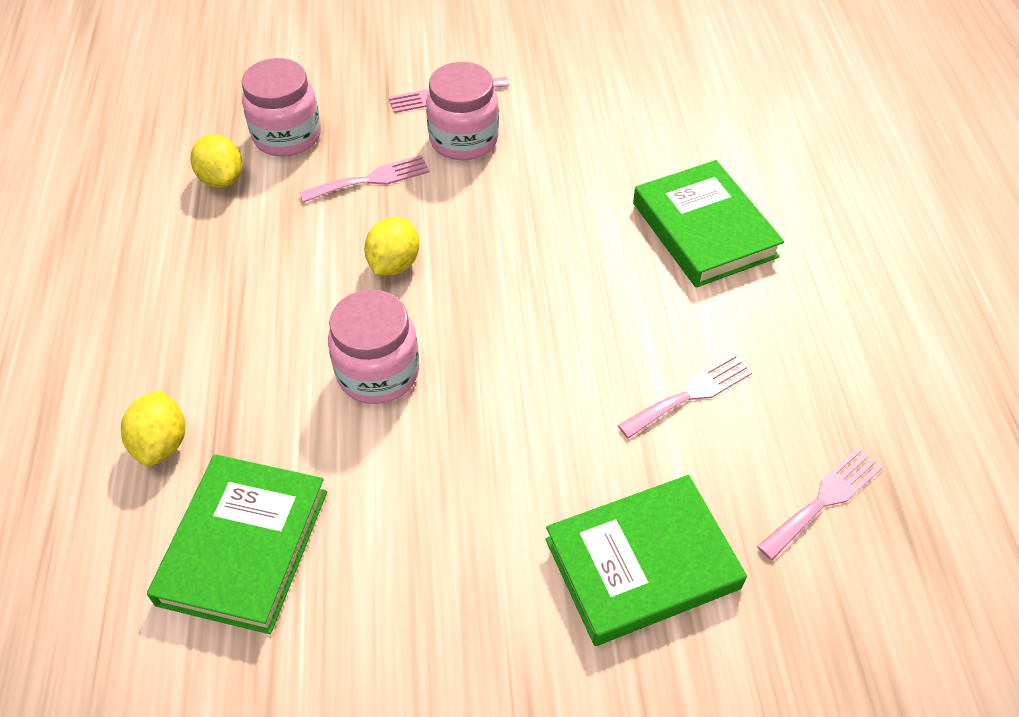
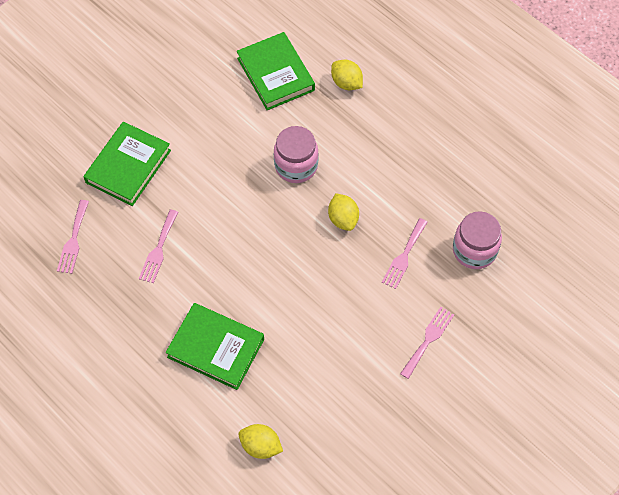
camera: 140 degrees right, 10 degrees up
(222, 179) = (472, 203): yellow lemon -> yellow lemon (260, 446)
(463, 140) = (386, 316): pink jar -> none

